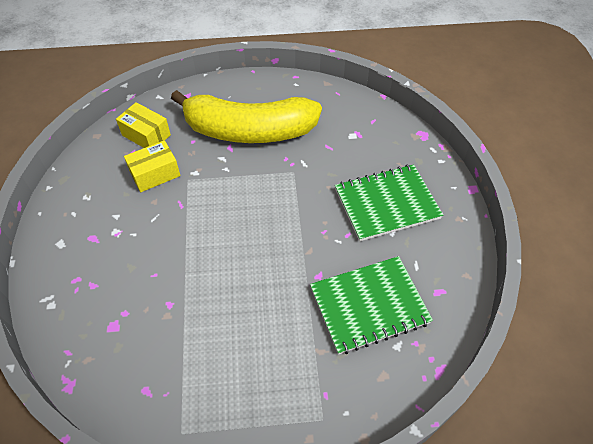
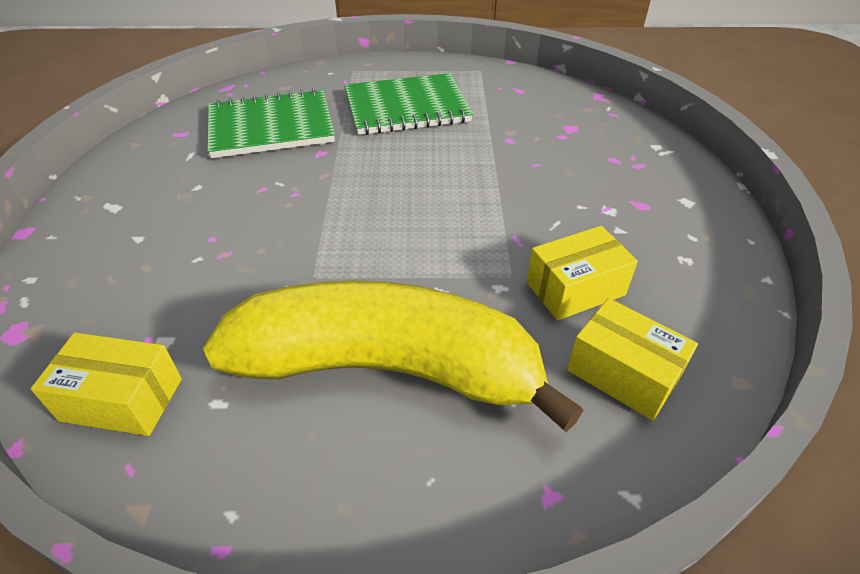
camera: 175 degrees left, 10 degrees down
(355, 112) = (122, 399): none -> yellow box
(386, 203) = (179, 220): green notebook -> green notebook (406, 107)

